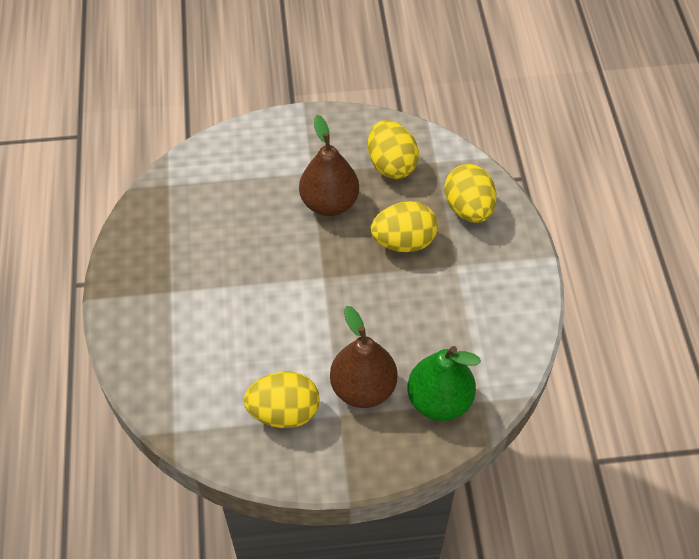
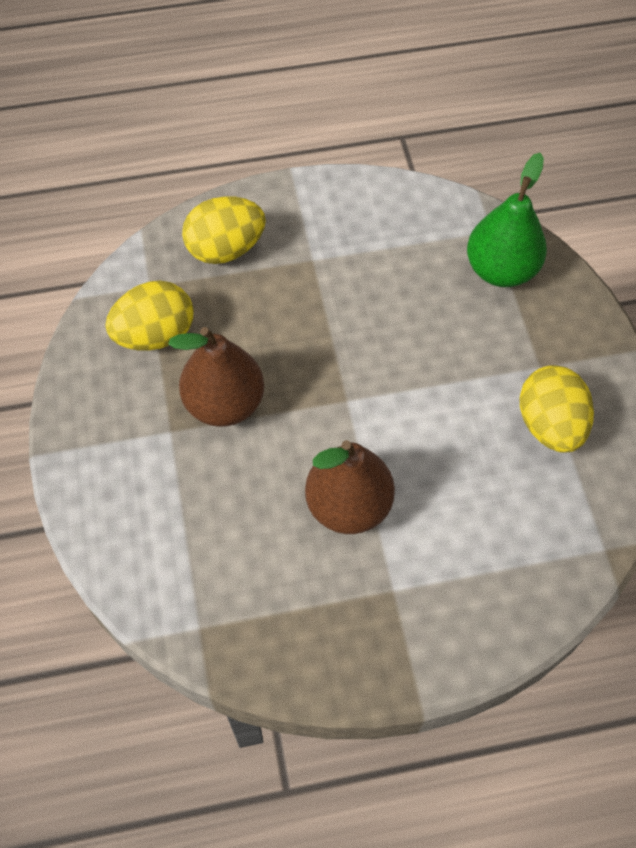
camera: 95 degrees left, 5 degrees up
(363, 388) = (500, 344): brown pear -> brown pear (348, 505)
(403, 242) = (282, 315): yellow egg -> none

